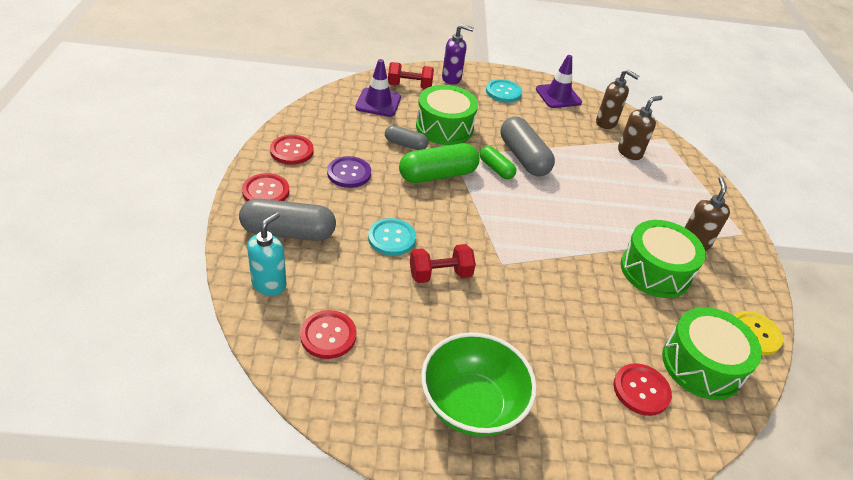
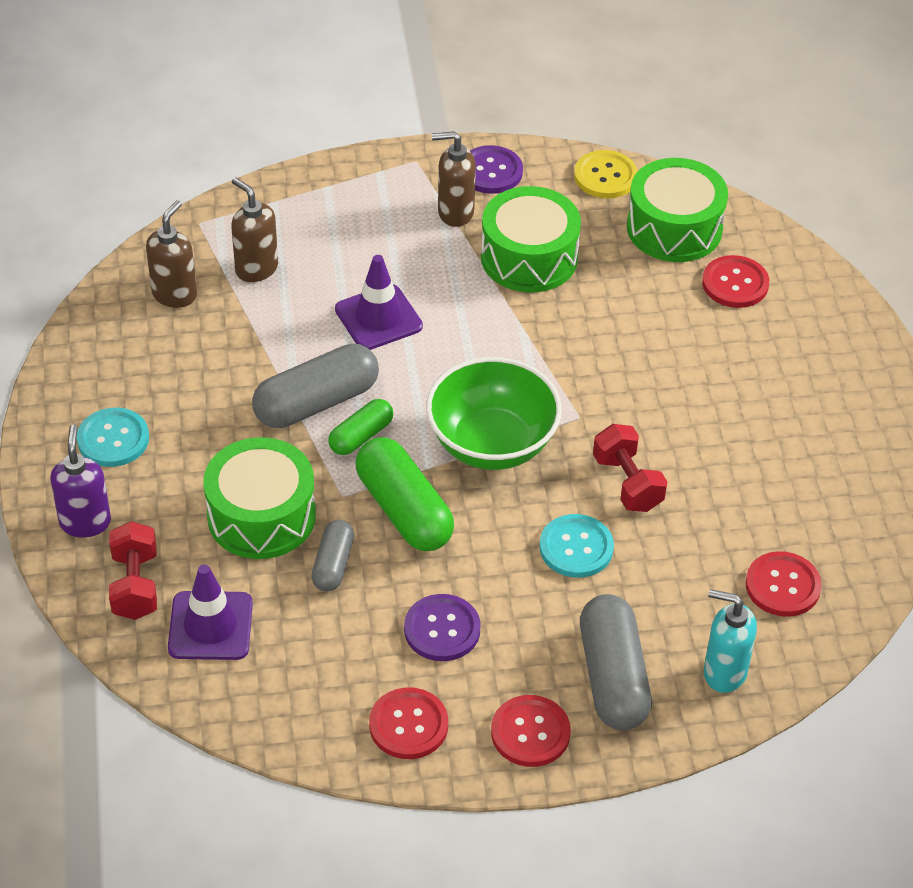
camera: 95 degrees left, 5 degrees up
(471, 405) = (822, 432): green bowl -> green bowl (492, 444)
(558, 96) = (103, 359): purple traffic cone -> purple traffic cone (378, 318)
(741, 269) = (491, 171): none -> purple button

